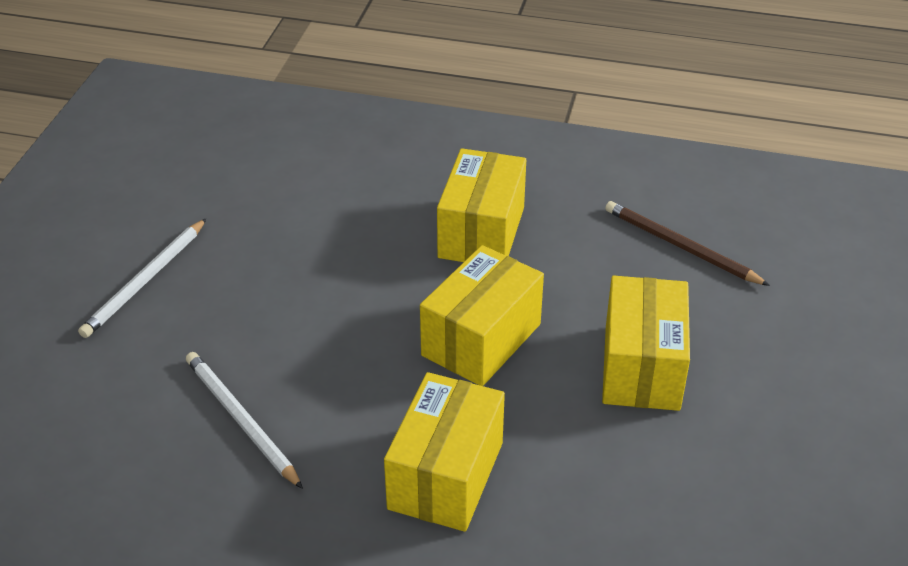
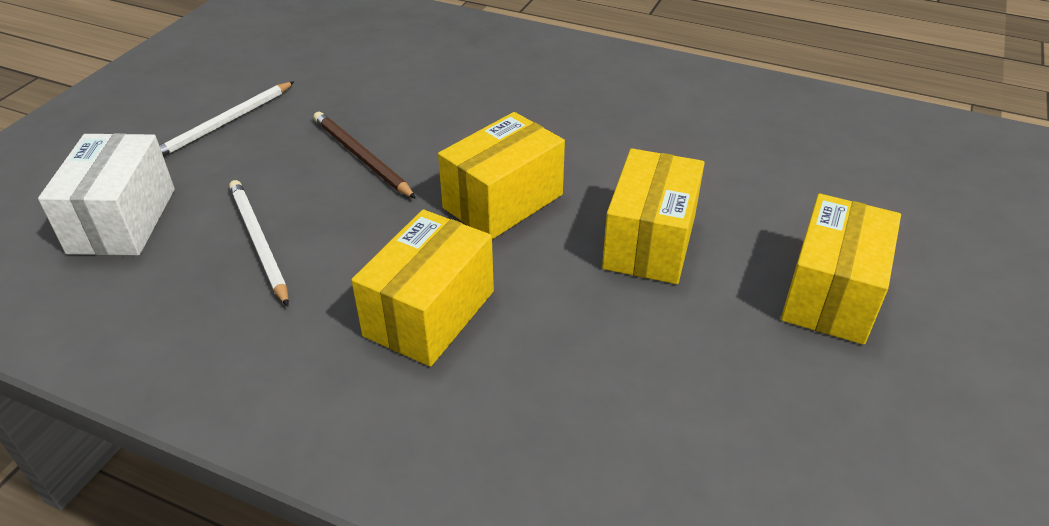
camera: 10 degrees right, 0 degrees up
(82, 414) = (122, 220): none -> white box
(481, 232) = (531, 116): yellow box -> yellow box (830, 294)
(680, 246) = (714, 145): brown pencil -> brown pencil (361, 157)

